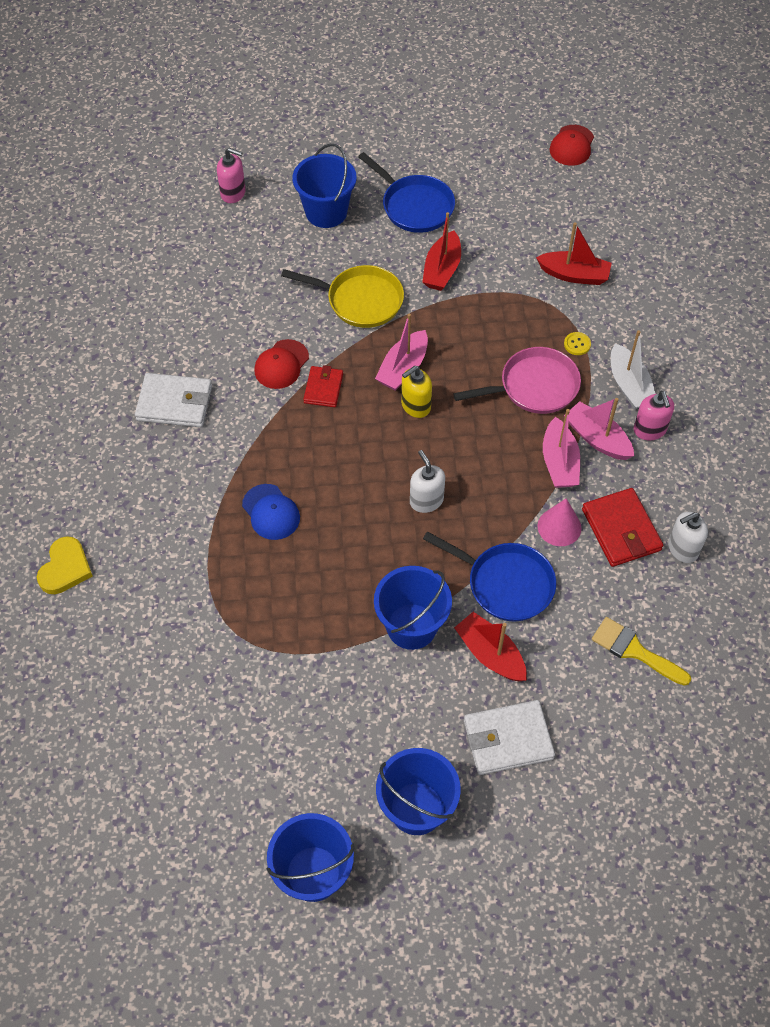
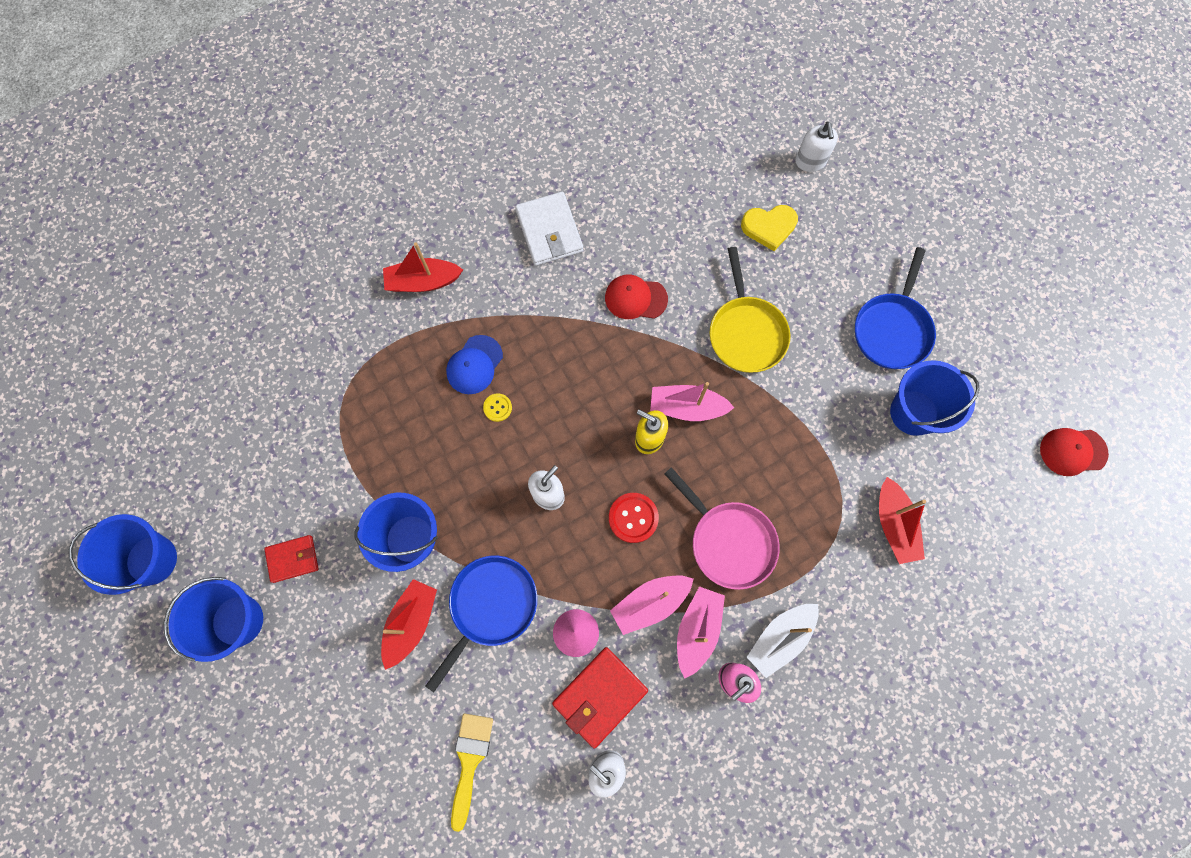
camera: 65 degrees right, 15 degrees up
(65, 568) = (350, 232): yellow heart -> yellow heart (769, 227)
(233, 193) = (810, 161): pink soap dispenser -> white soap dispenser
(323, 388) = (627, 347): red wallet -> red wallet (293, 559)
(326, 212) = (836, 252): blue bucket -> blue bucket (913, 412)
(442, 269) = (826, 391): red boat -> red boat (423, 282)
(480, 445) = (633, 518): none -> red button
(505, 584) = (490, 606): blue pan -> blue pan turned 150 degrees counterclockwise
(508, 739) = (331, 675): white wallet -> none
(577, 344) = (804, 563): yellow button -> yellow button (497, 408)

